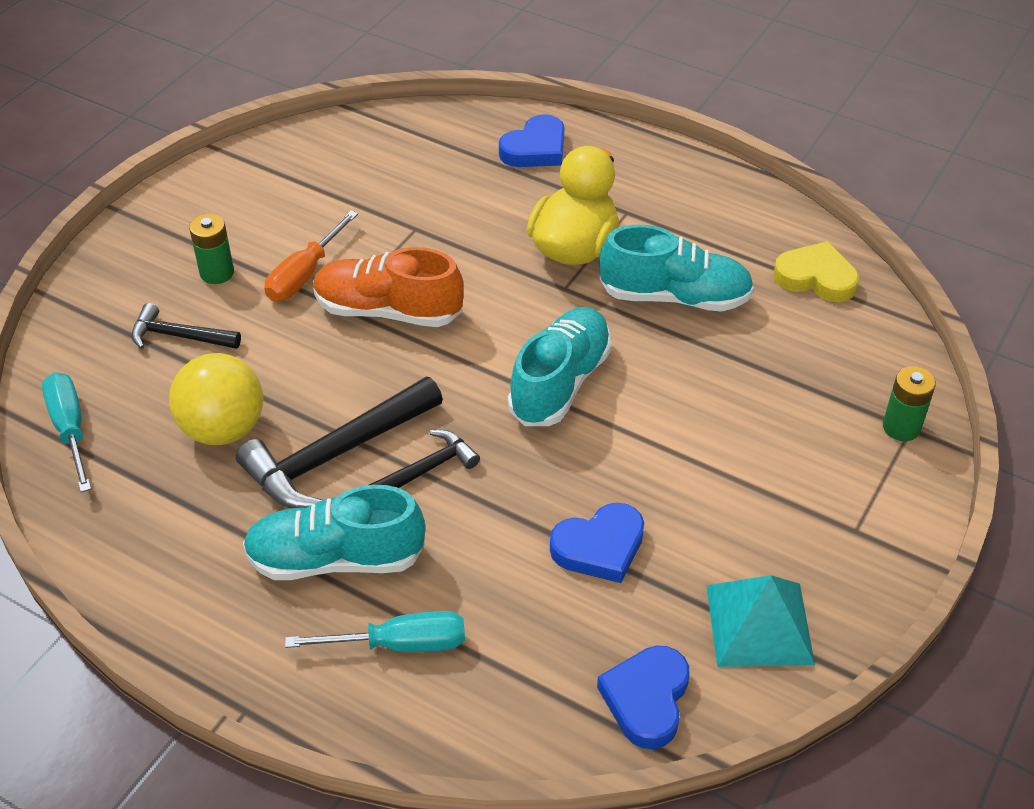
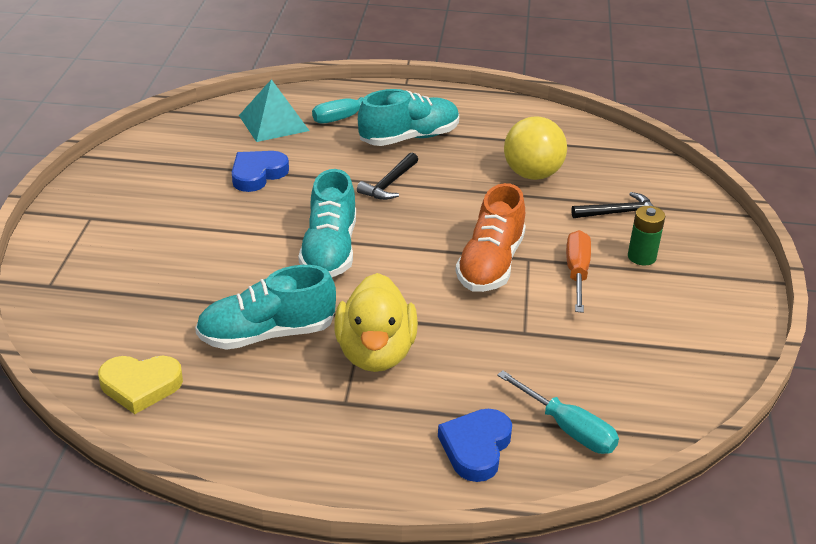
camera: 155 degrees right, 10 degrees down
(70, 429) = (621, 154): turquoise screwdriver -> turquoise screwdriver (567, 428)
(336, 455) = (451, 178): black hammer -> none
(388, 311) = (490, 264): orange shoe -> orange shoe turned 120 degrees clockwise
(646, 699) = (204, 125): blue heart -> none
(759, 624) = (148, 164): turquoise pyramid -> turquoise pyramid (274, 123)
(901, 427) = (57, 284): green battery -> none

